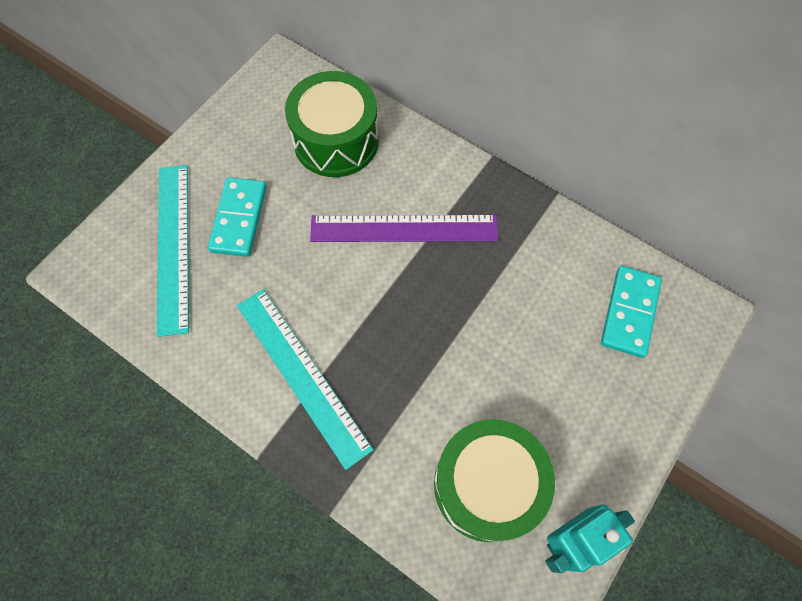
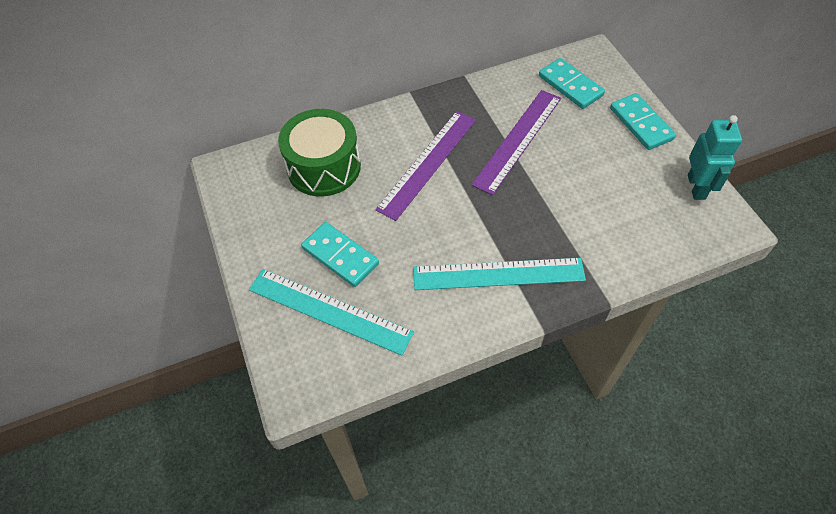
camera: 55 degrees left, 10 degrees down
(487, 485) = (639, 209): green drum -> none
(500, 299) = (518, 140): none -> purple ruler
(628, 425) = (641, 124): none -> turquoise domino

